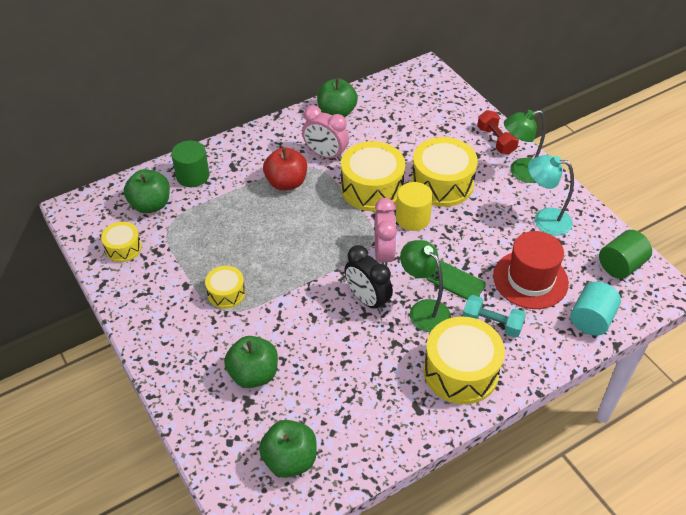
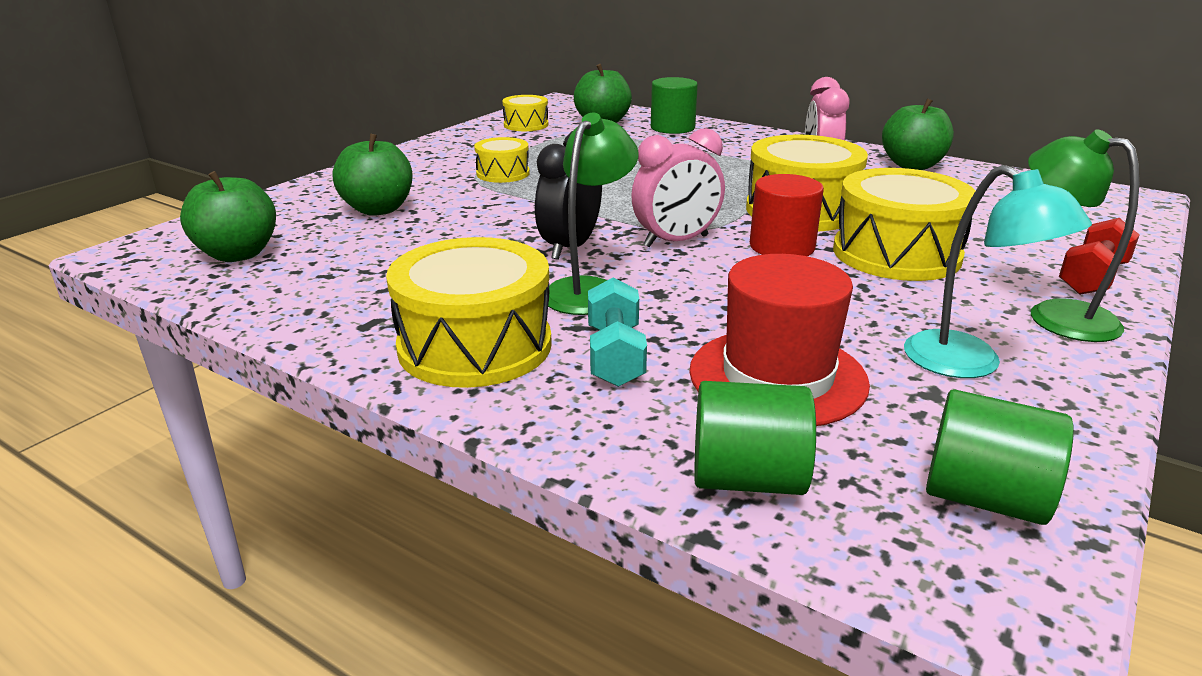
camera: 65 degrees right, 20 degrees down
(286, 183) = (730, 166): red apple -> none
(412, 218) = (782, 247): yellow cylinder -> red cylinder
(455, 281) = (683, 304): green phone -> none
(544, 220) = (969, 364): turquoise lamp -> turquoise lamp turned 150 degrees clockwise
(591, 319) = (747, 479): turquoise cylinder -> green cylinder

